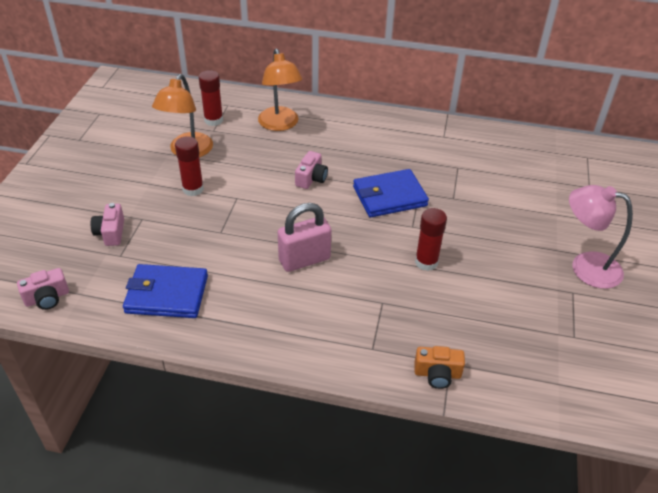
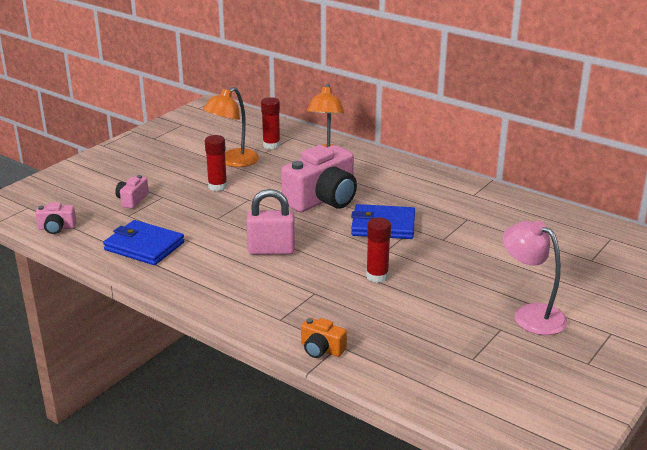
camera: 25 degrees right, 15 degrees down
(311, 178) = (323, 199): pink camera -> pink camera, size x2.19

